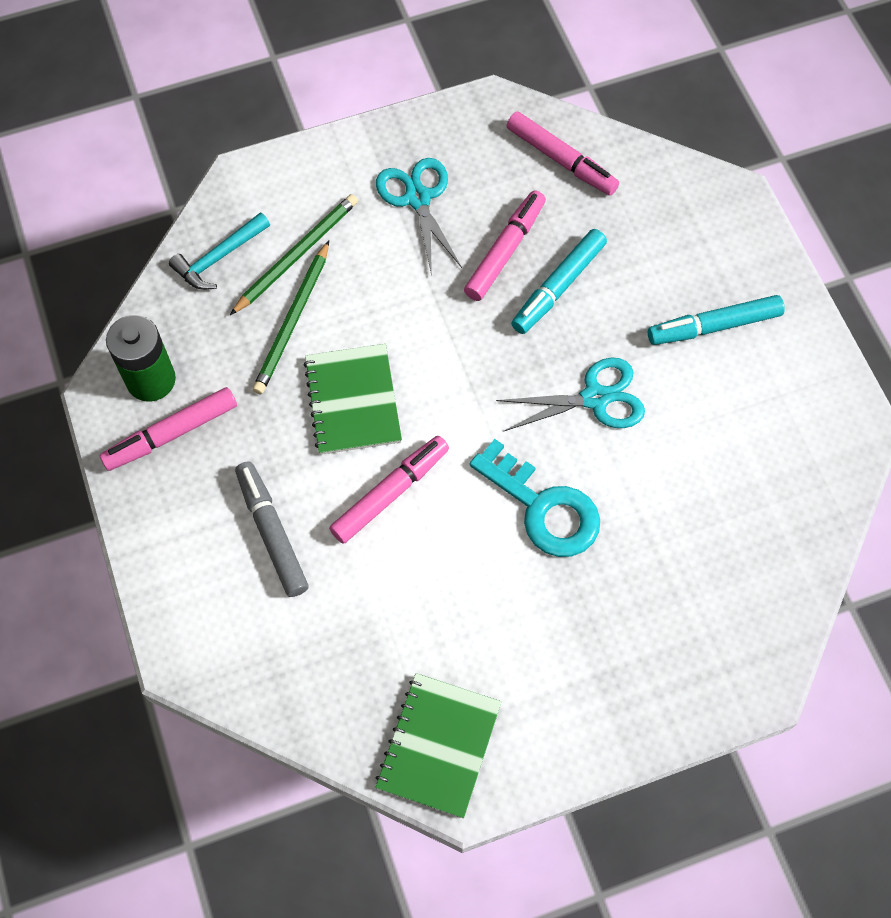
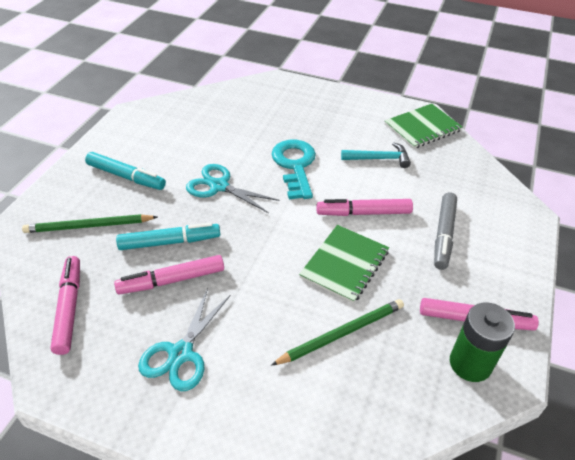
camera: 140 degrees left, 20 degrees down
(219, 258) = (359, 419): turquoise hammer -> turquoise hammer (379, 159)
(297, 255) = (300, 376): green pencil -> green pencil (89, 226)

